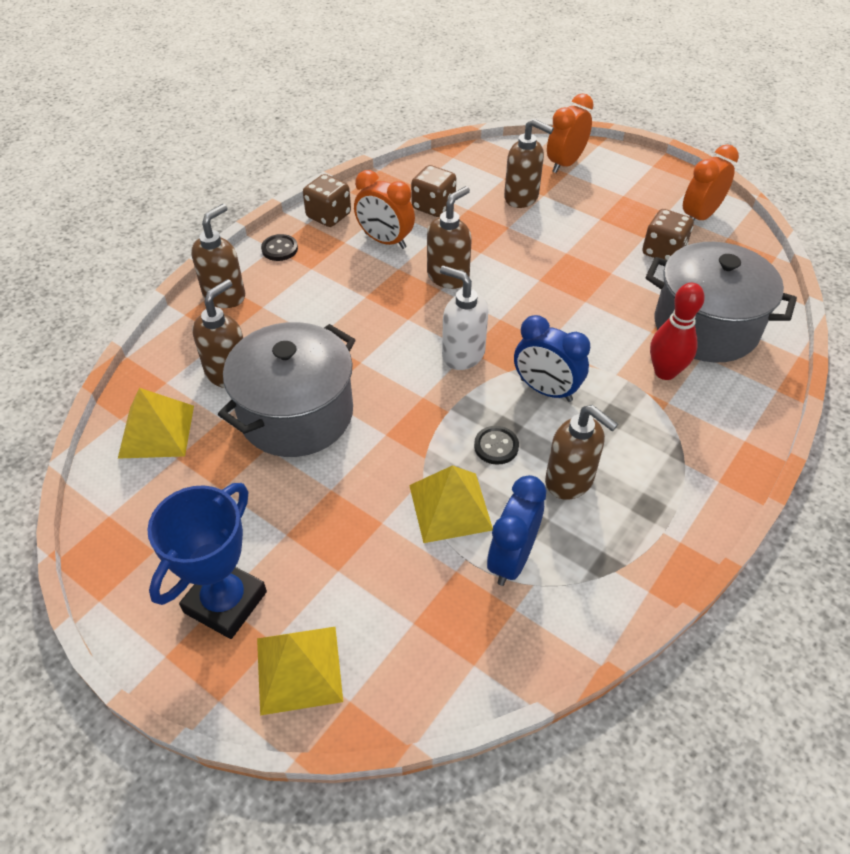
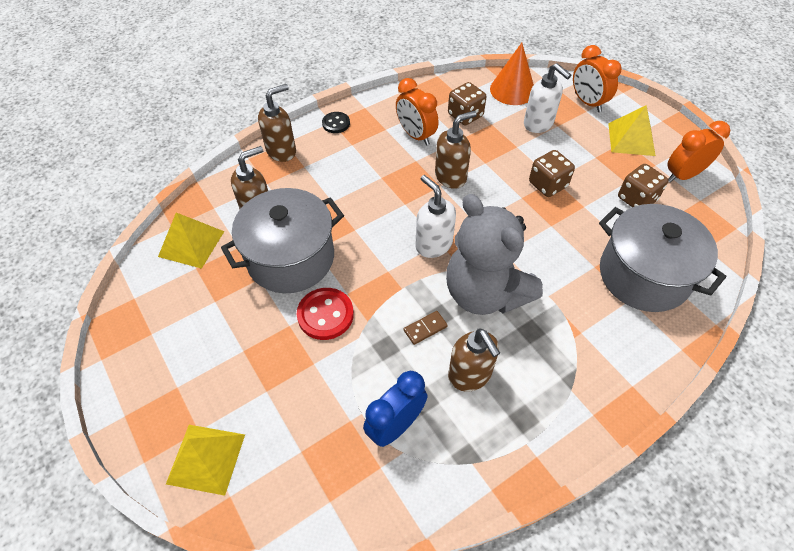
camera: 20 degrees right, 5 degrees up
(225, 602) = (180, 389): blue trophy -> none
(328, 216) = (383, 105): brown dice -> brown dice (547, 185)
(370, 465) = (325, 315): none -> red button
(450, 507) = (369, 367): yellow pyramid -> yellow pyramid (631, 139)
(475, 167) = (512, 90): none -> orange cone
(496, 446) = (425, 328): black button -> brown domino
(521, 198) = (538, 124): brown soap dispenser -> white soap dispenser
(546, 390) = (485, 293): blue clock -> grey teddy bear
(565, 164) = (587, 102): orange clock -> orange clock turned 90 degrees counterclockwise
(665, 372) = (590, 305): red bowling pin -> none

